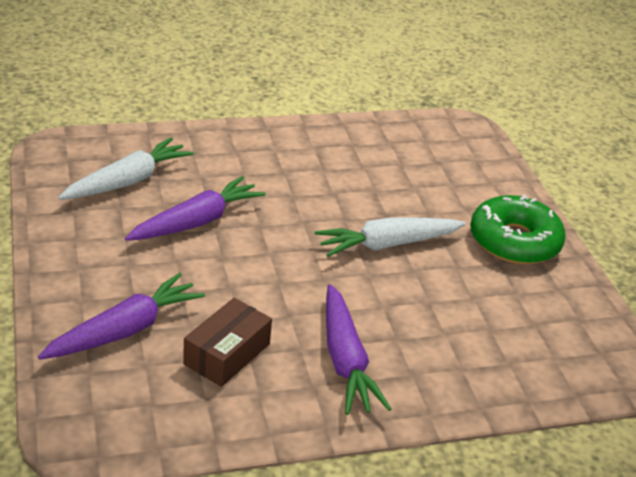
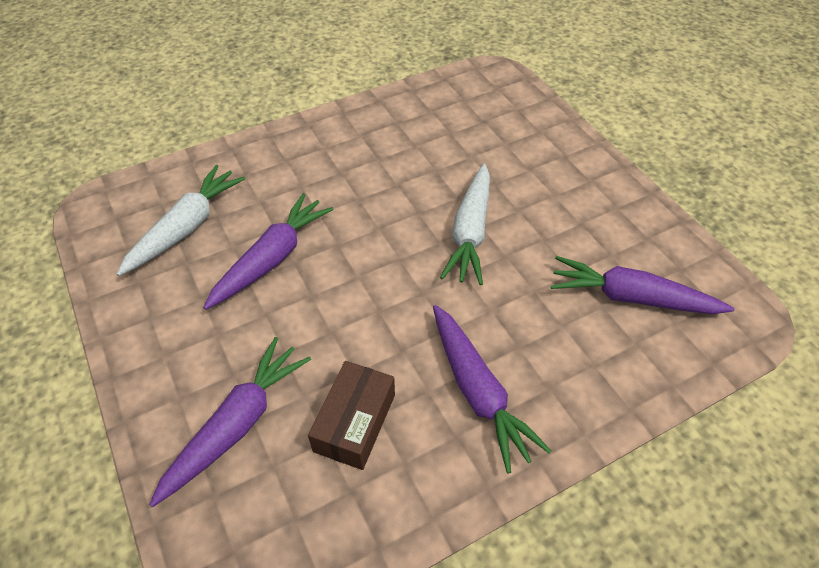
camera: 10 degrees left, 15 degrees up
(387, 244) = (470, 232): white carrot -> white carrot turned 45 degrees counterclockwise
(514, 241) = (586, 194): green donut -> none
(521, 329) = (631, 297): none -> purple carrot

